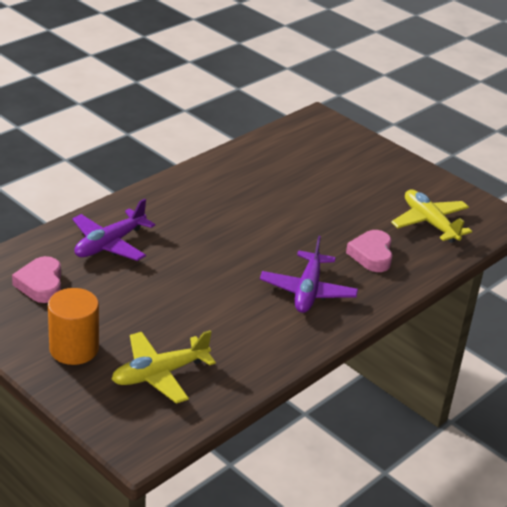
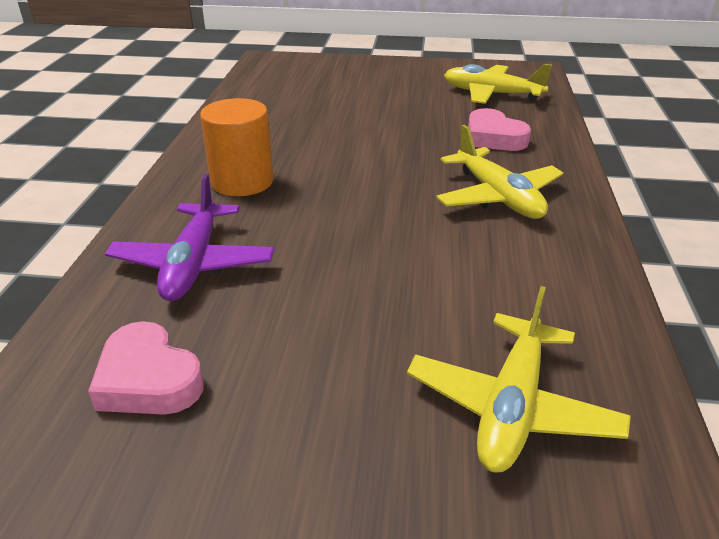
camera: 35 degrees left, 0 degrees up
(74, 349) = (335, 457): orange cylinder -> orange cylinder (242, 181)
(308, 291) = (497, 196): purple plane -> yellow plane

